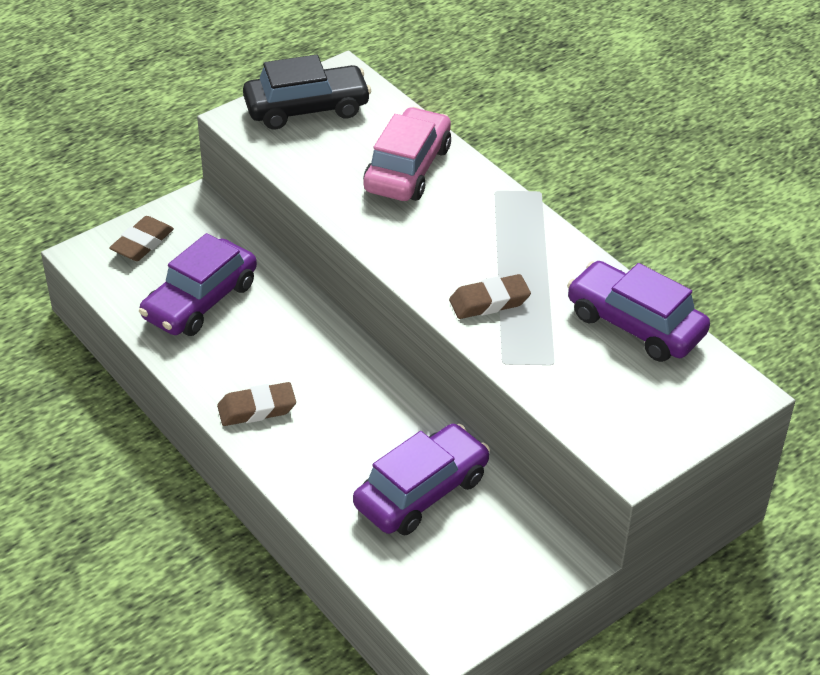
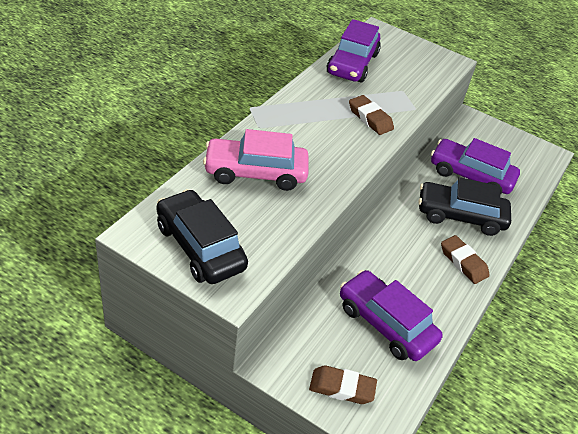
camera: 115 degrees left, 0 degrees up
(200, 301) = (385, 324): purple car -> purple car turned 150 degrees counterclockwise
(340, 441) = (460, 216): none -> black car

